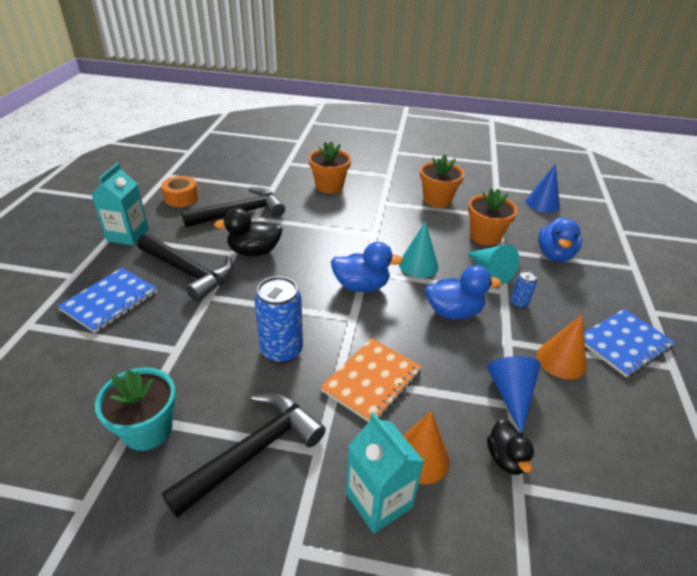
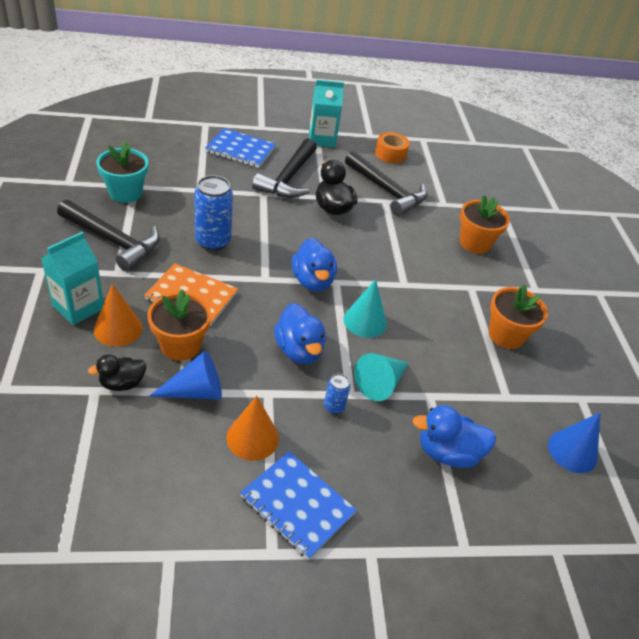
camera: 70 degrees right, 5 degrees up
(485, 236) = (451, 381): orange flower pot -> orange flower pot (180, 345)

